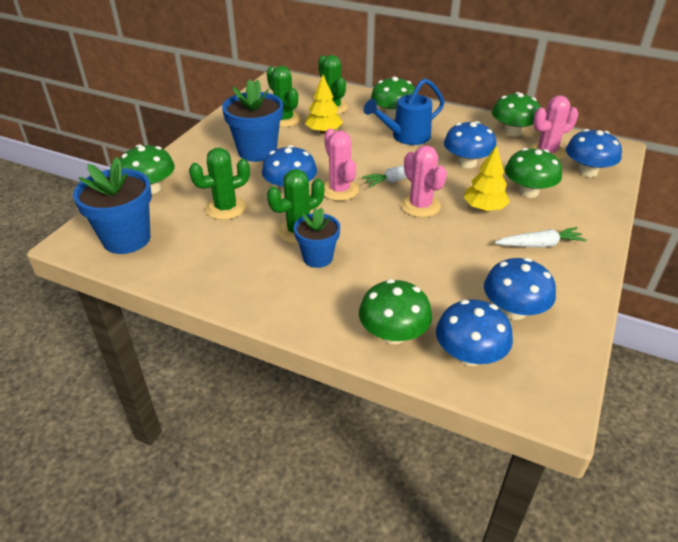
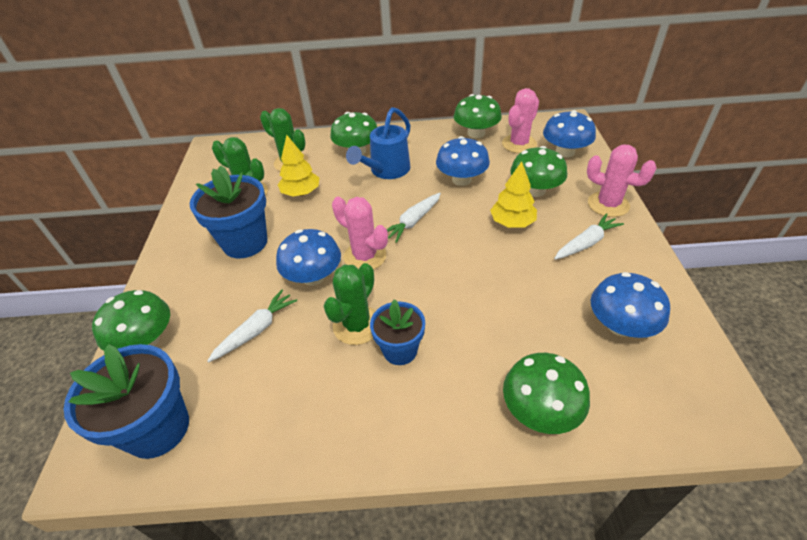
camera: 25 degrees left, 5 degrees up
(226, 208) = (256, 330): green cactus -> white carrot
(420, 206) = (455, 243): pink cactus -> pink cactus (608, 204)
(469, 355) = (624, 398): blue mushroom -> none

